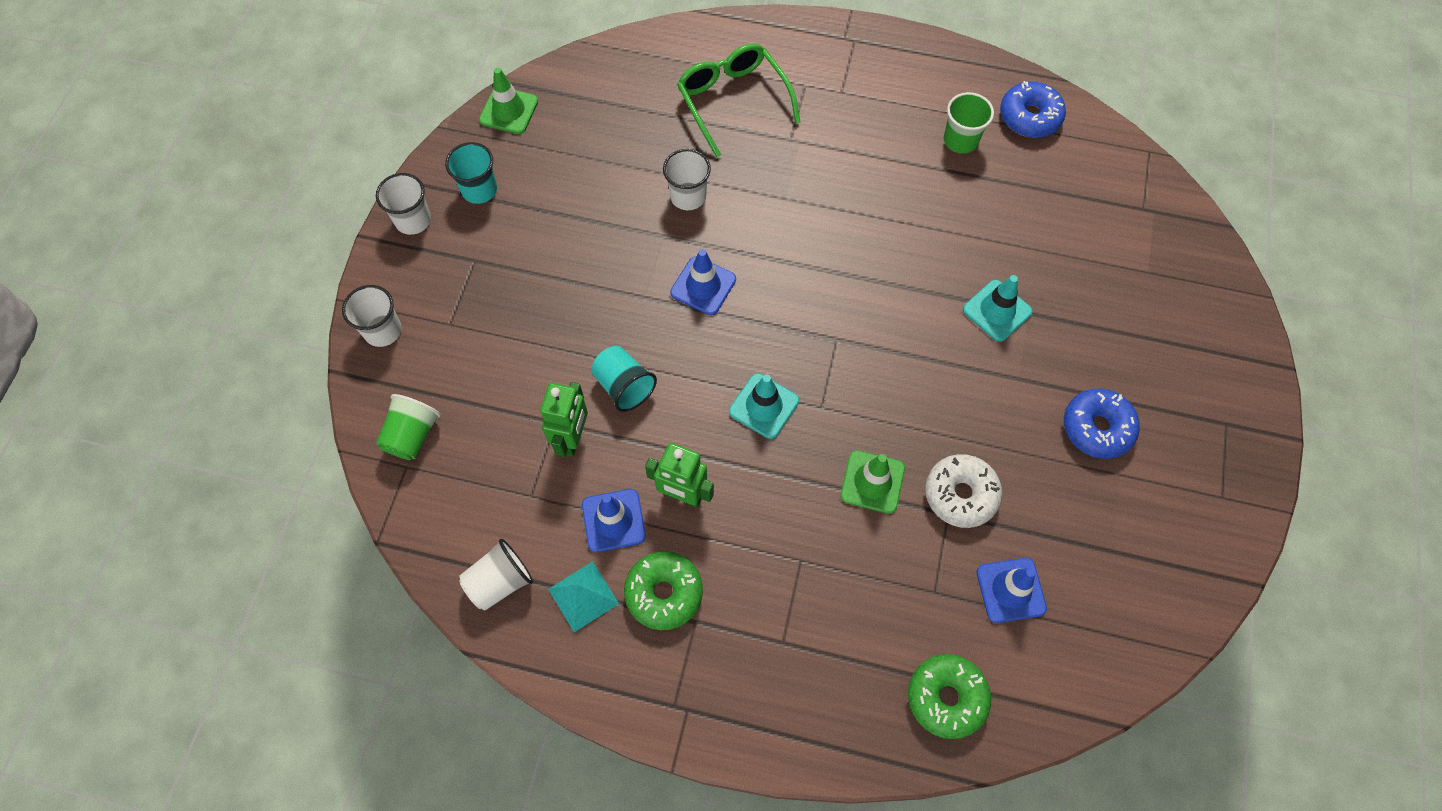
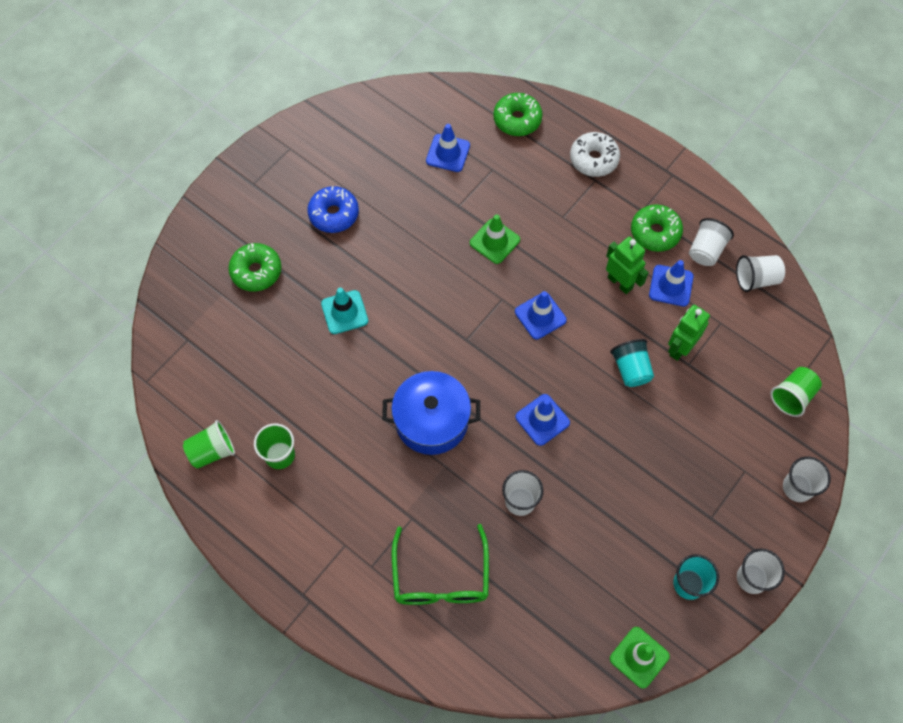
camera: 155 degrees left, 0 degrees up
(583, 596) = (706, 250): turquoise pyramid -> white cup
(764, 406) = (540, 316): turquoise traffic cone -> blue traffic cone
(824, 235) = (431, 421): none -> blue pot
(960, 494) = (444, 212): white donut -> white donut (593, 159)
(1029, 117) = (212, 451): blue donut -> green cup
(1132, 314) = (256, 271): none -> green donut

